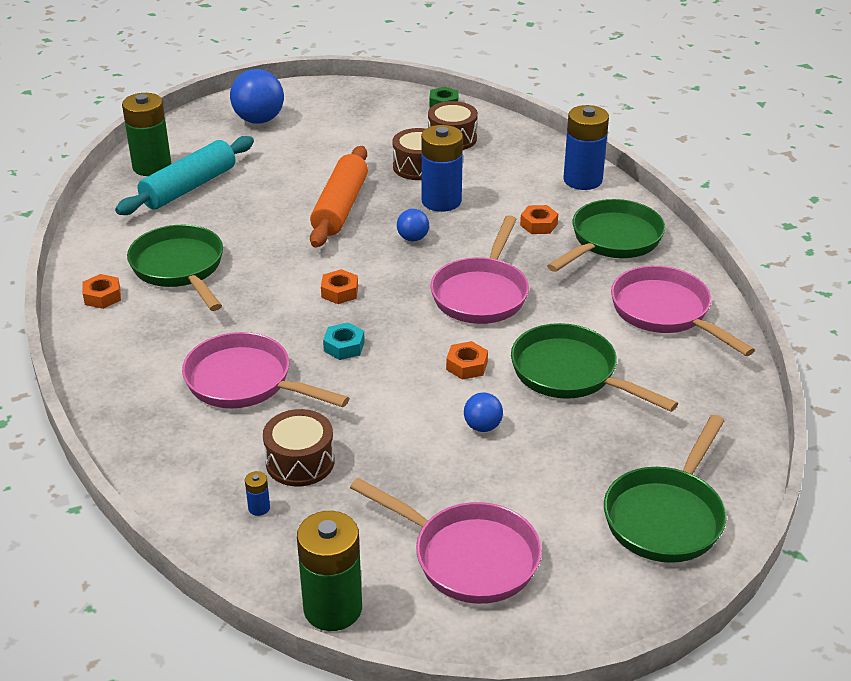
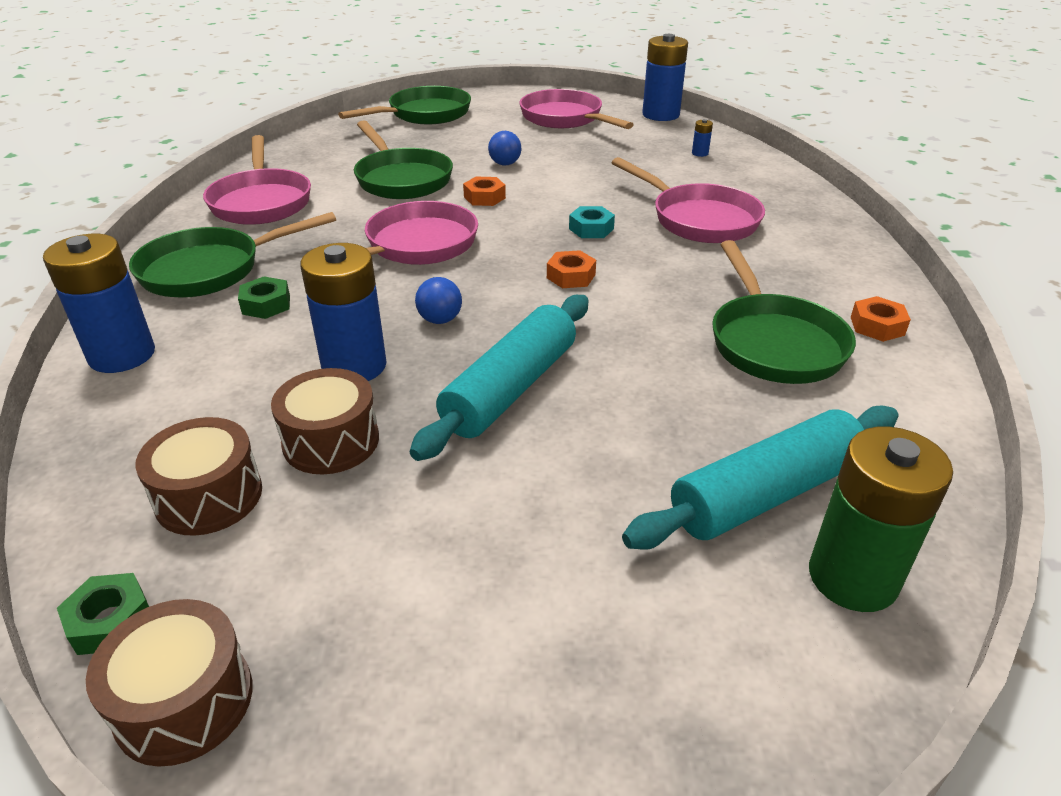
camera: 160 degrees left, 0 degrees up
(259, 120) = (580, 694): blue ball -> none
(300, 462) = (662, 168): brown drum -> brown drum (184, 701)
(333, 608) = (660, 115): green battery -> blue battery
(340, 207) = (510, 389): orange rolling pin -> turquoise rolling pin
(538, 224) = (266, 305): orange nut -> green nut

